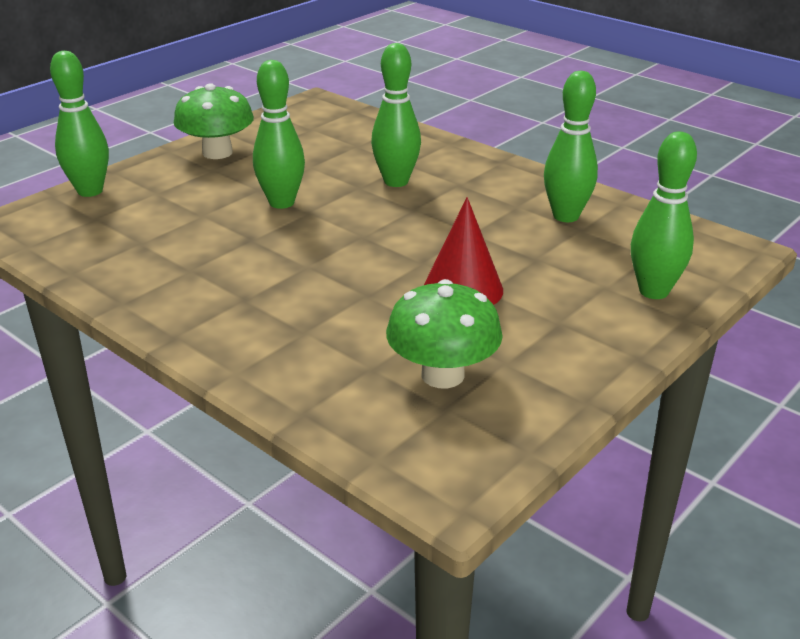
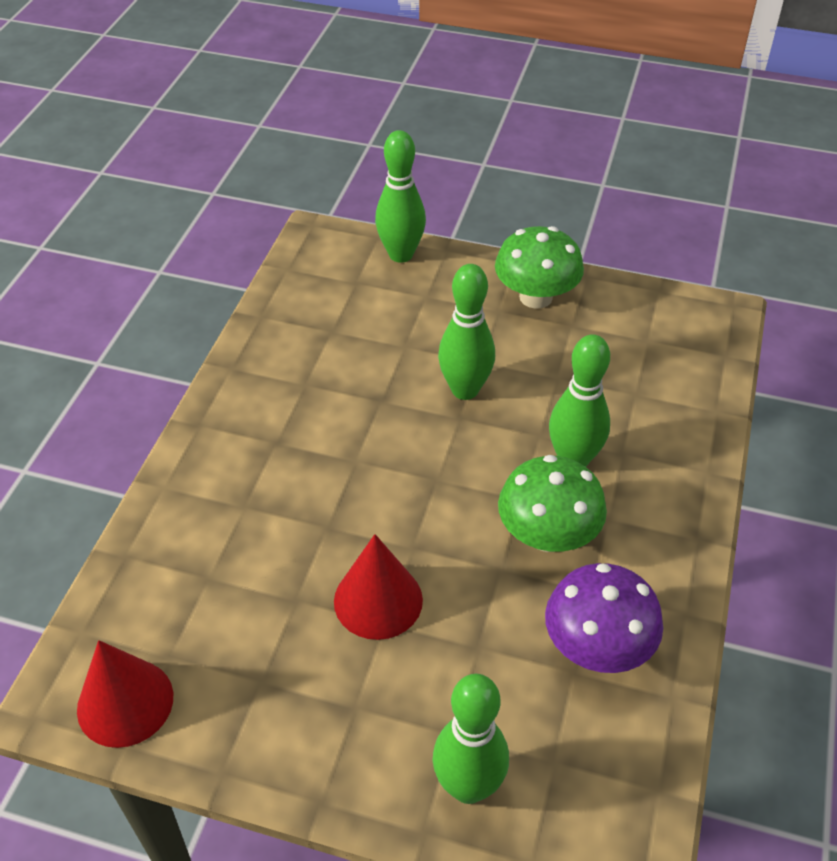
camera: 65 degrees right, 15 degrees up
(442, 375) = (219, 636): green mushroom -> green mushroom (547, 535)
(481, 444) = (125, 702): none -> red cone
(566, 216) = (597, 647): green bowling pin -> purple mushroom

